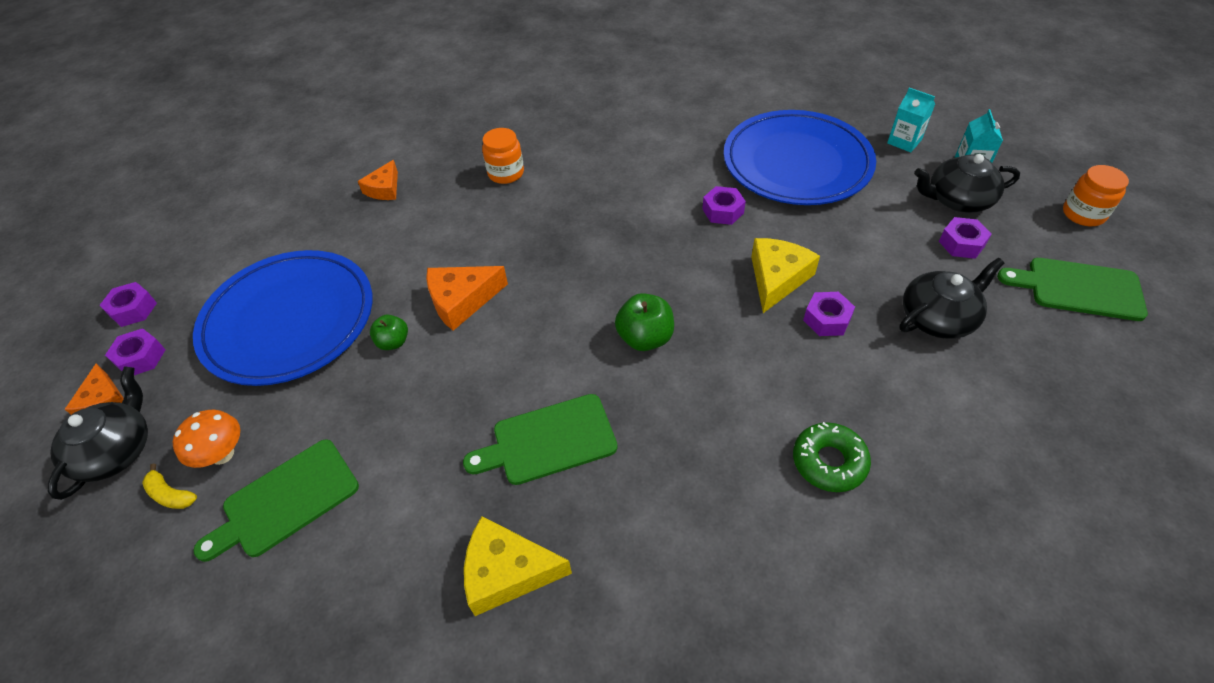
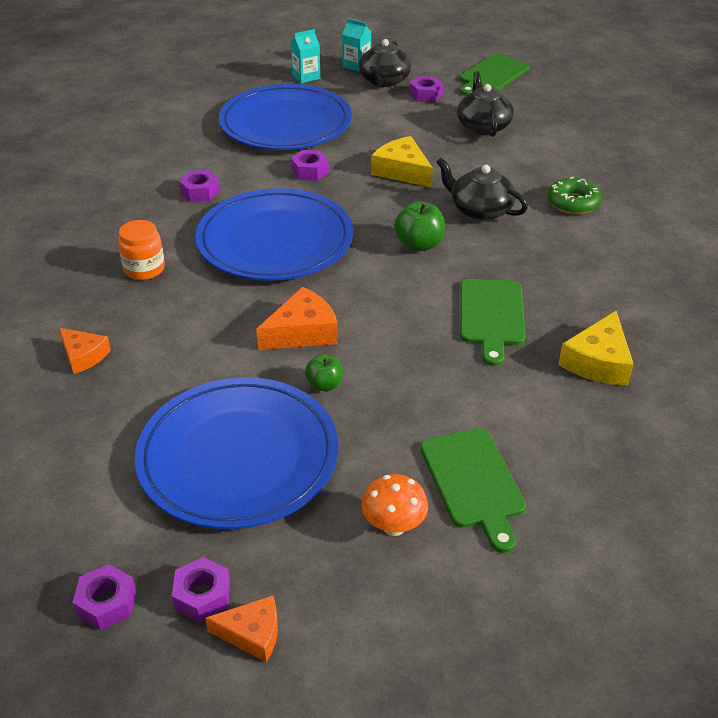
camera: 70 degrees left, 10 degrees down
(117, 450) = (338, 620): black teapot -> black teapot (480, 210)
(170, 494) = (424, 571): yellow banana -> none
(462, 301) = (302, 332): orange cheese -> orange cheese turned 120 degrees counterclockwise
(589, 232) = (275, 241): none -> blue plate
(826, 319) = (456, 165): purple nut -> purple nut (200, 192)
(1083, 214) = (433, 49): orange jar -> none

